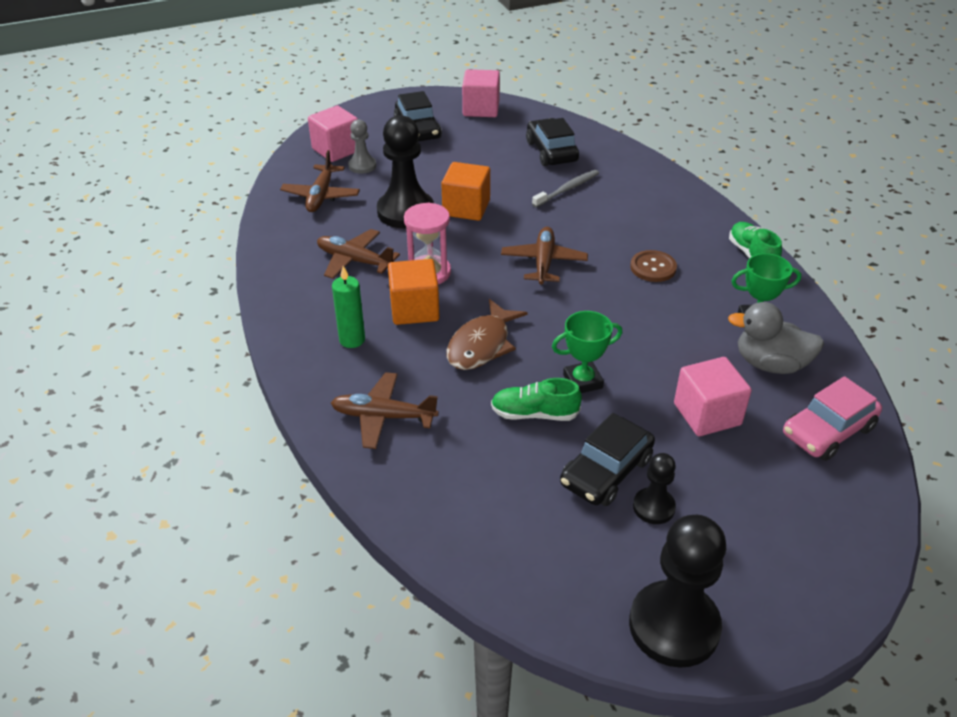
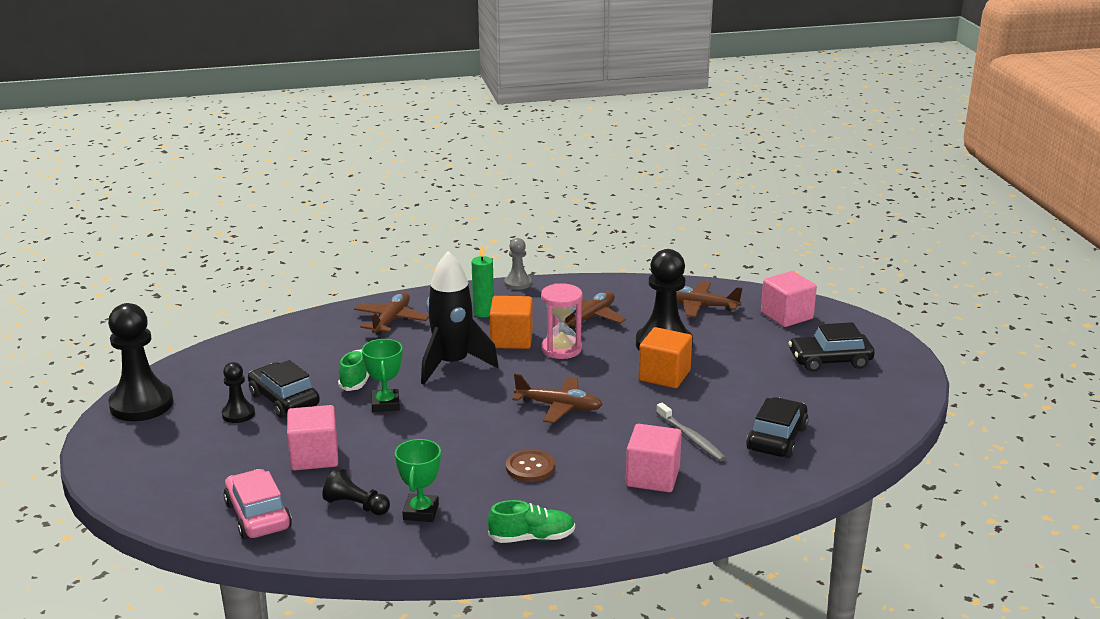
camera: 100 degrees right, 15 degrees down
(362, 166) = (753, 327): grey pawn -> grey pawn (517, 283)
(481, 109) = (883, 403): pink cube -> pink cube (652, 477)
(481, 345) = (452, 364): brown fish -> black rocket
(551, 151) = (777, 438): black car -> black car turned 60 degrees counterclockwise
(770, 364) = (356, 505): grey duck -> black pawn

